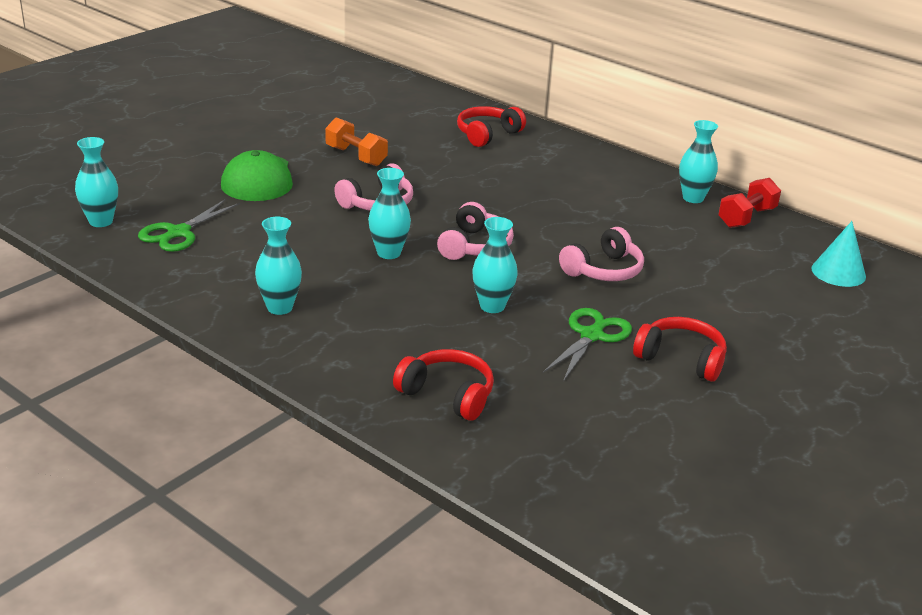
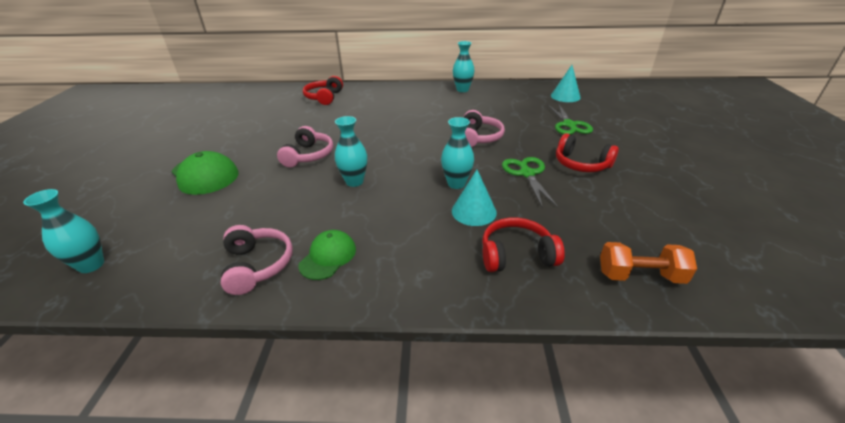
camera: 35 degrees left, 5 degrees up
(178, 233) = (179, 240): green scissors -> green scissors (569, 125)
(279, 307) = (328, 257): turquoise vase -> green cap
(356, 156) = (260, 135): orange dumbbell -> orange dumbbell (640, 275)
(467, 340) = (474, 211): none -> turquoise cone
(474, 246) = (398, 155): pink headphones -> pink headphones (257, 265)
(681, 359) = (581, 164): red headphones -> red headphones turned 135 degrees counterclockwise
(746, 217) = (496, 89): red dumbbell -> none

